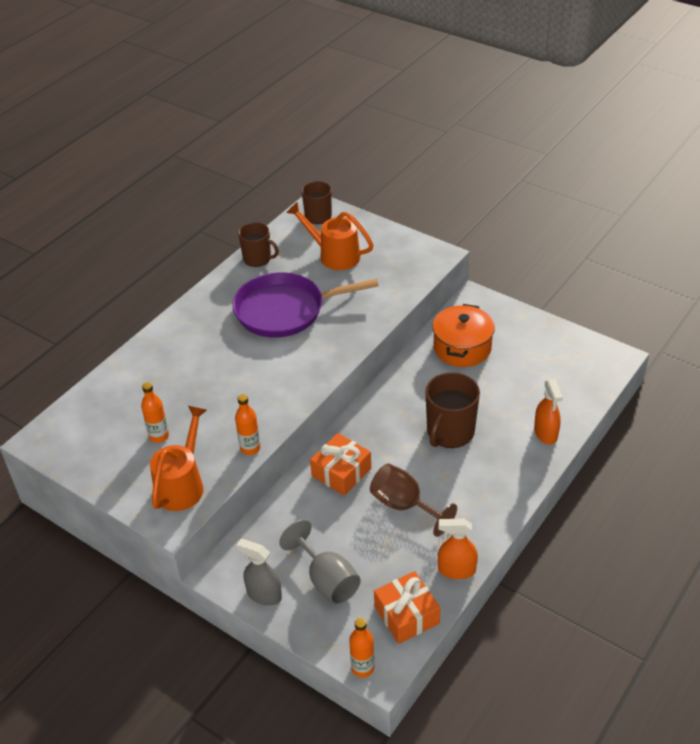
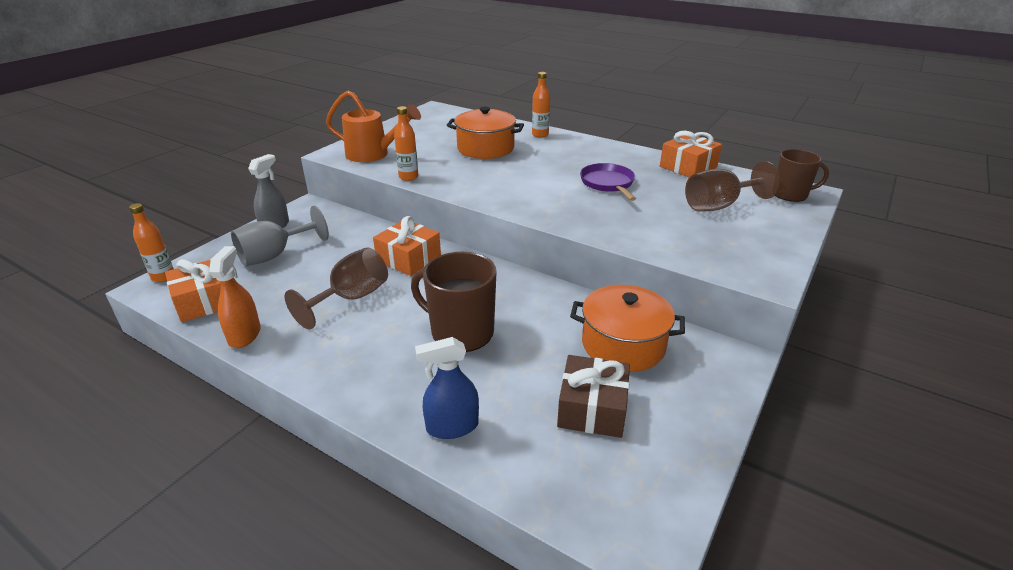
camera: 85 degrees right, 10 degrees down
(159, 436) = (431, 143): orange bottle -> orange bottle (540, 134)
(185, 391) = (485, 148): none -> orange pot
(258, 258) = (688, 167): brown mug -> orange gift
(284, 310) = (608, 183): purple pan -> purple pan, size x0.55
(334, 255) = (719, 206): orange watering can -> brown goblet
(524, 368) = (592, 408): none -> brown gift
(545, 433) = (452, 427): orange spray bottle -> blue spray bottle

